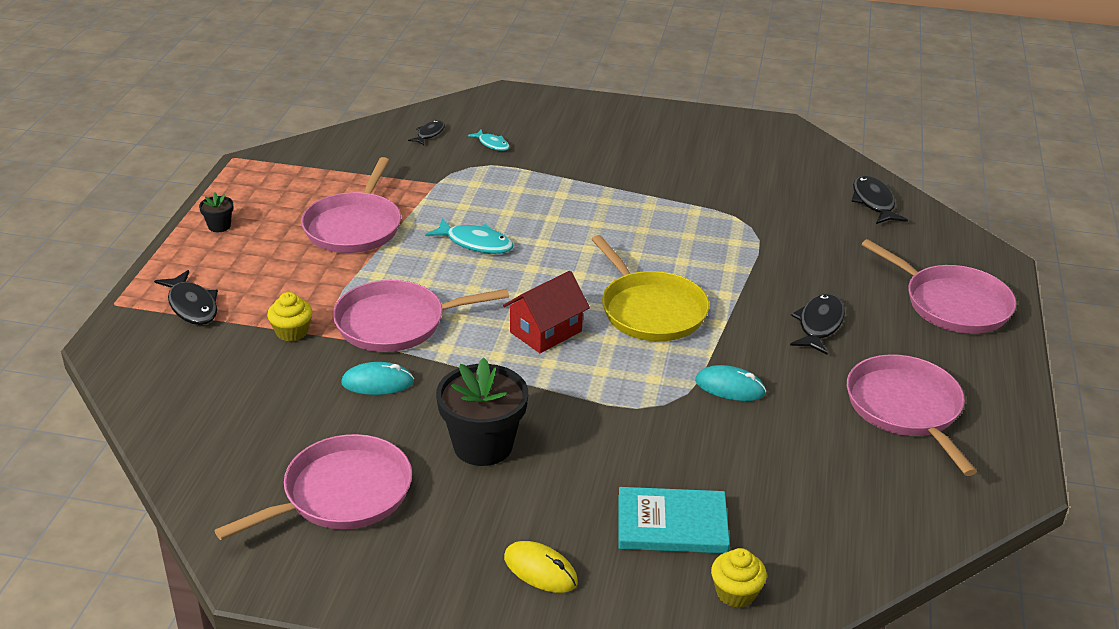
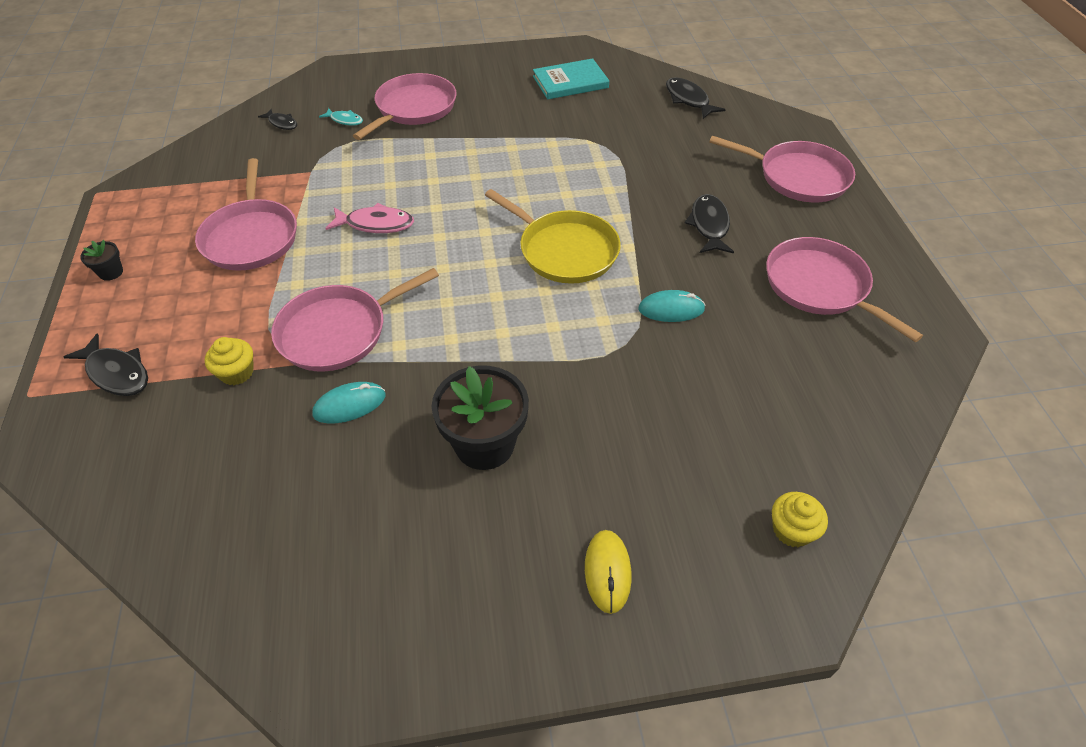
camera: 20 degrees left, 15 degrees up
(341, 494) = (370, 551): pink pan -> pink pan (413, 108)
(429, 134) = (282, 123): black fish -> black fish turned 120 degrees clockwise
(475, 243) = (376, 224): turquoise fish -> pink fish
(540, 570) = (607, 572): yellow mouse -> yellow mouse turned 75 degrees clockwise
(545, 331) = (483, 299): red house -> none
(672, 524) = (698, 473): turquoise book -> turquoise book (570, 82)

